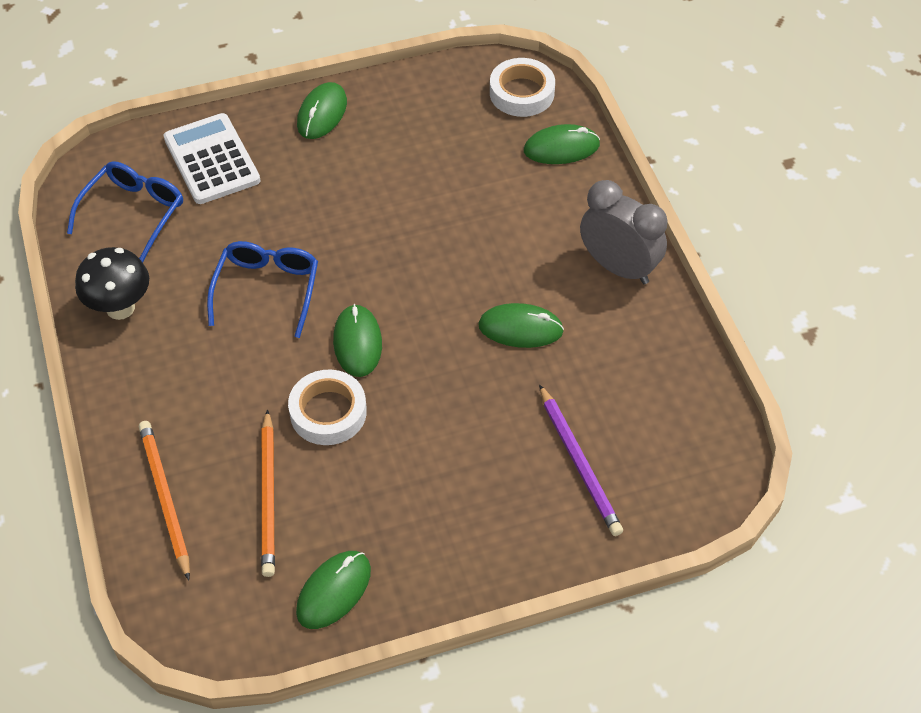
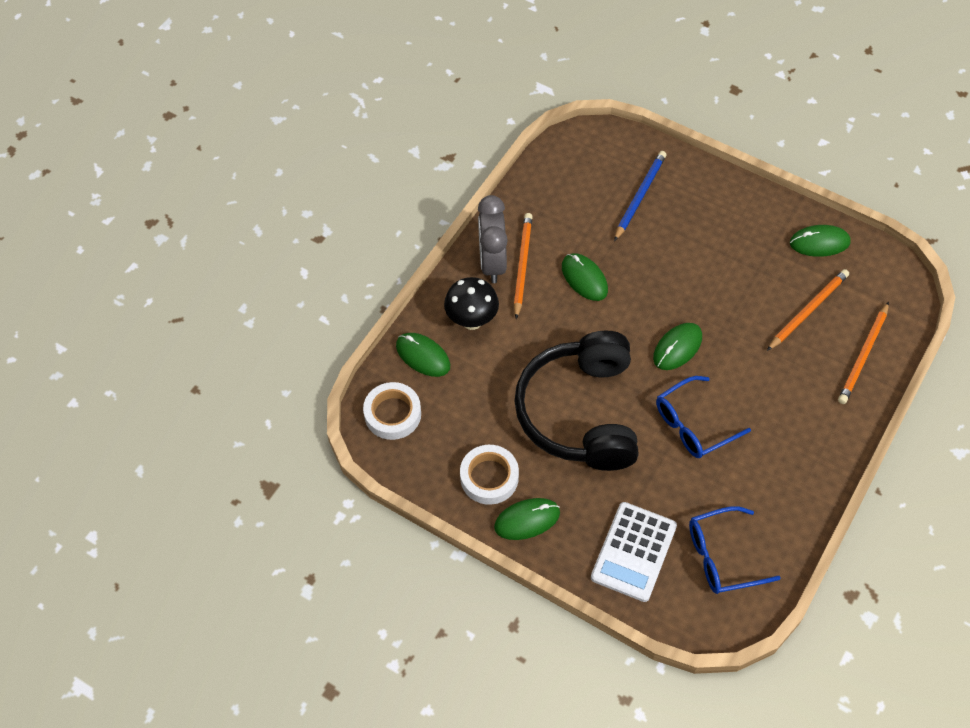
camera: 130 degrees left, 5 degrees up
(120, 308) = (790, 492): black mushroom -> black mushroom (472, 320)
(328, 412) = (734, 325): white tape -> white tape (489, 477)
(377, 216) = (580, 413): none -> black headphones
(579, 463) = (639, 196): purple pencil -> blue pencil
(590, 289) = (522, 265): none -> orange pencil

